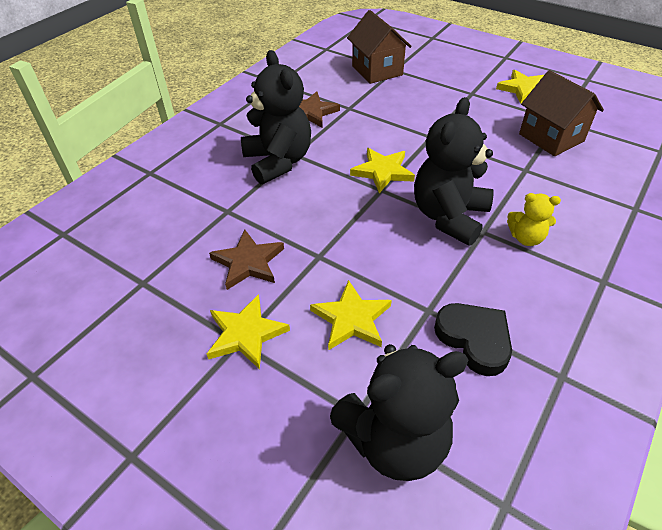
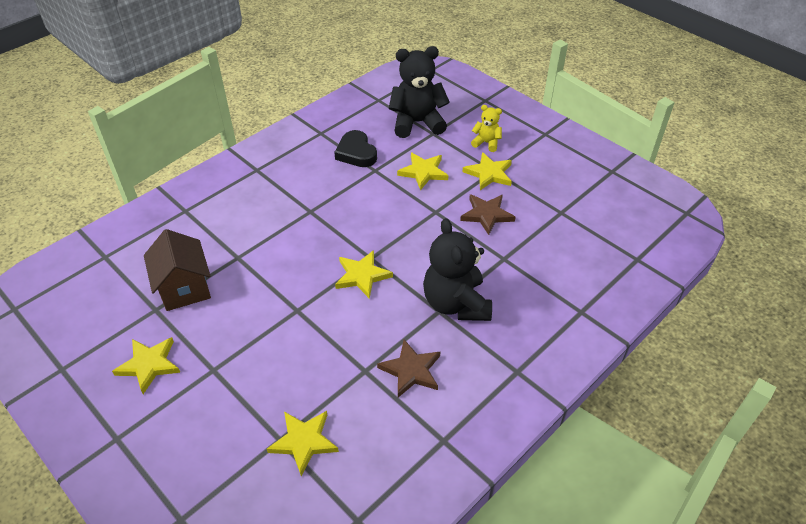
camera: 170 degrees left, 0 degrees up
(377, 70) = (304, 441): brown house -> yellow star
(449, 216) = (328, 226): black teddy bear -> none
(526, 238) = (283, 202): yellow teddy bear -> yellow teddy bear (486, 143)

